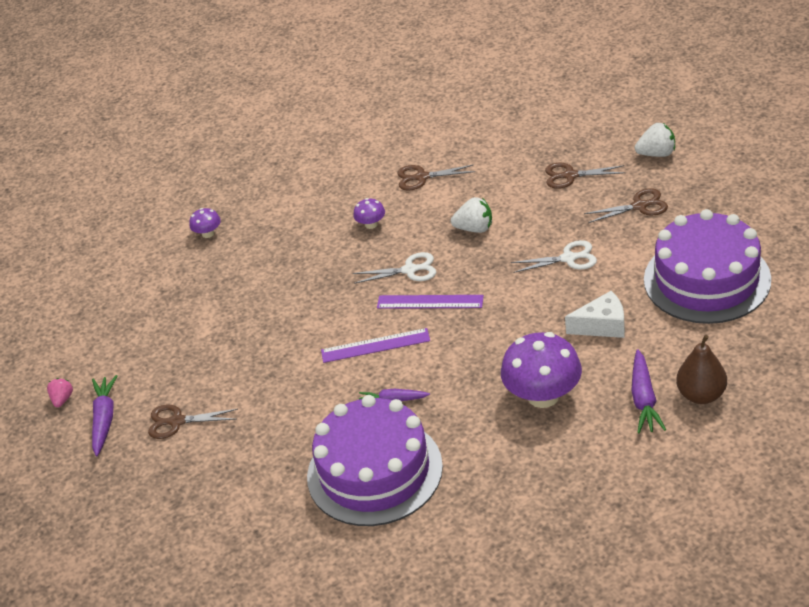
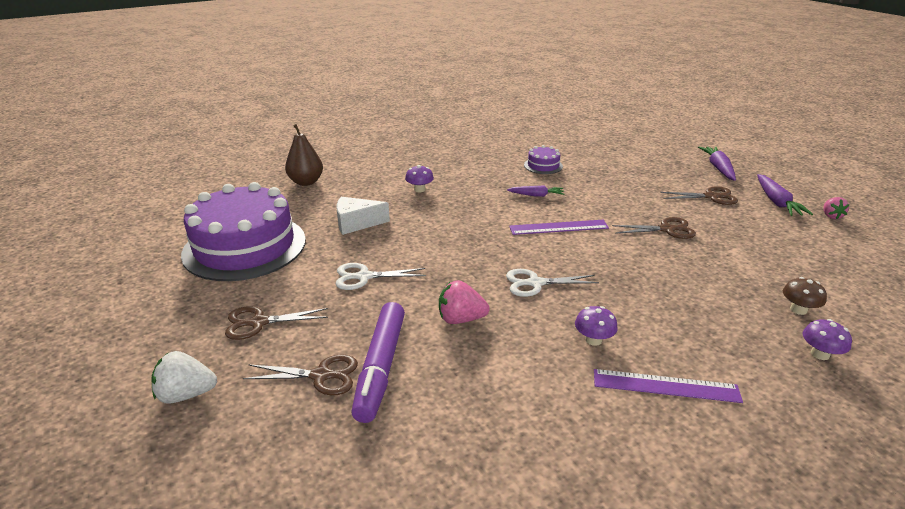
camera: 175 degrees right, 10 degrees down
(194, 270) = (798, 309): none -> brown mushroom
(374, 471) = (543, 166): purple cake -> purple cake, size x0.41
(421, 177) = (534, 403): brown scissors -> brown scissors (667, 229)
(430, 302) = (511, 254): purple ruler -> purple ruler (665, 386)
(474, 228) = (461, 319): white strawberry -> pink strawberry
(529, 186) = (380, 367): none -> purple marker
(543, 396) = (419, 189): purple mushroom -> purple mushroom, size x0.46
(644, 399) = (347, 183): purple carrot -> purple carrot (718, 168)

